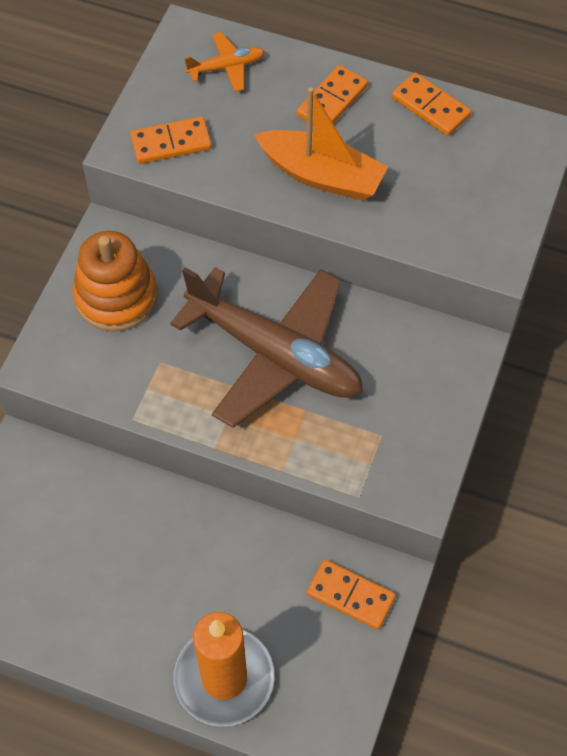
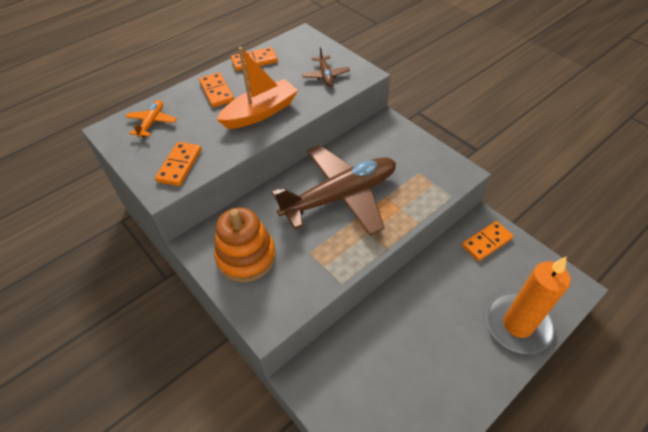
camera: 60 degrees left, 10 degrees down
(457, 213) = (325, 75): none -> brown plane

